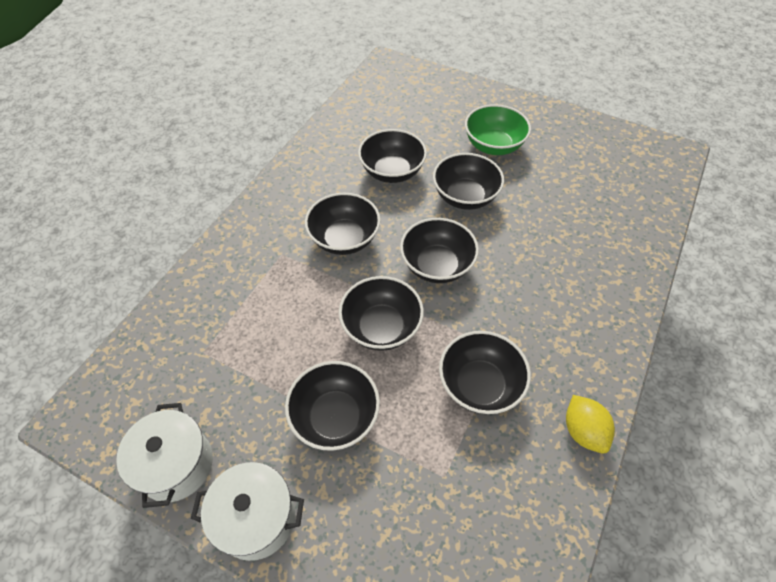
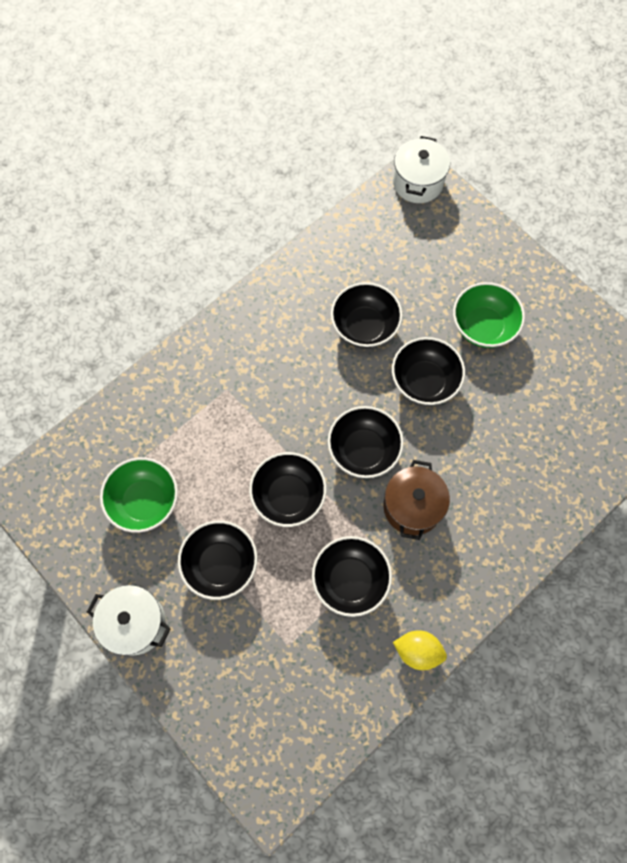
camera: 20 degrees right, 15 degrees up
(176, 464) = (87, 559): white pot -> white pot (418, 183)
(228, 381) = (144, 501): none -> green bowl
(344, 239) = (289, 392): black bowl -> none
(506, 298) = (412, 507): none -> brown pot
(583, 431) = (418, 651): yellow lemon -> yellow lemon turned 75 degrees counterclockwise

